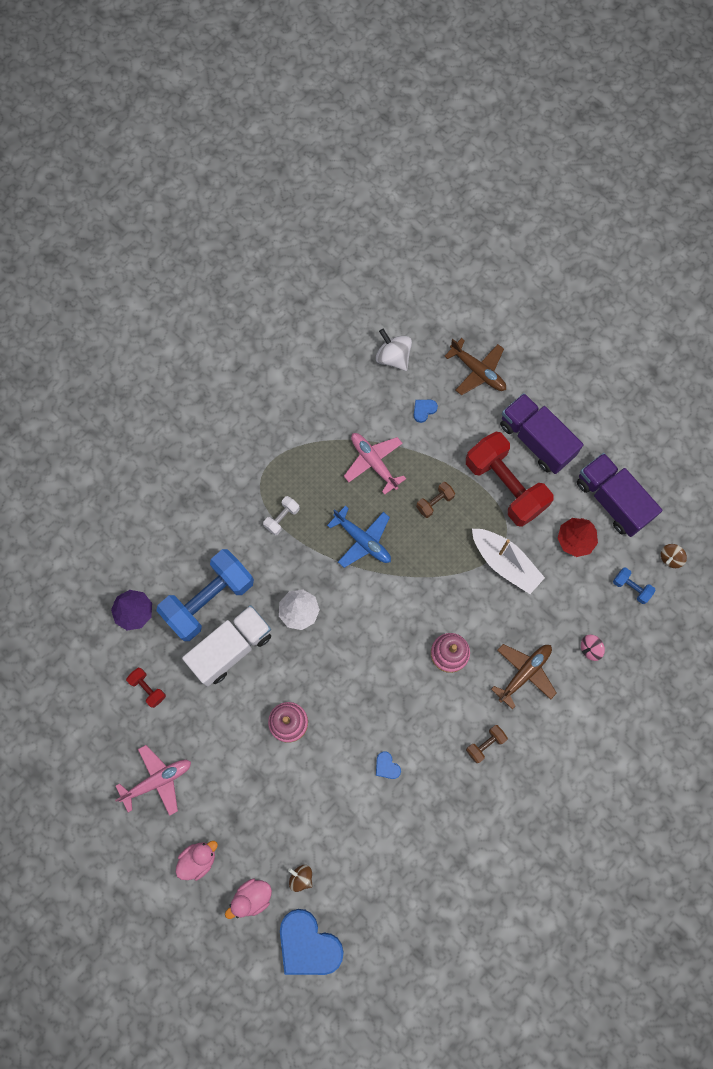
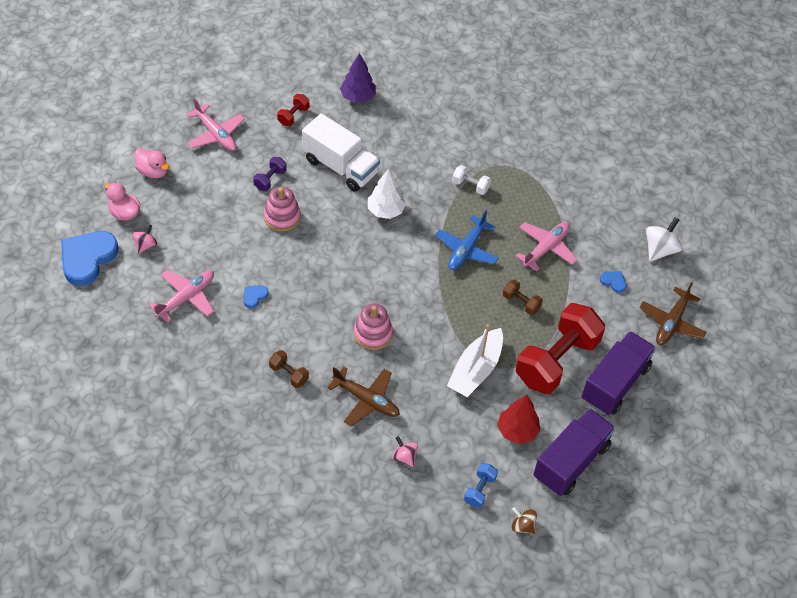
camera: 75 degrees right, 20 degrees down
(209, 599) = (381, 145): blue dumbbell -> none
(235, 728) = (270, 179): none -> purple dumbbell
(301, 877) = (145, 245): brown spinning top -> pink spinning top
(377, 839) = (186, 298): none -> pink plane

